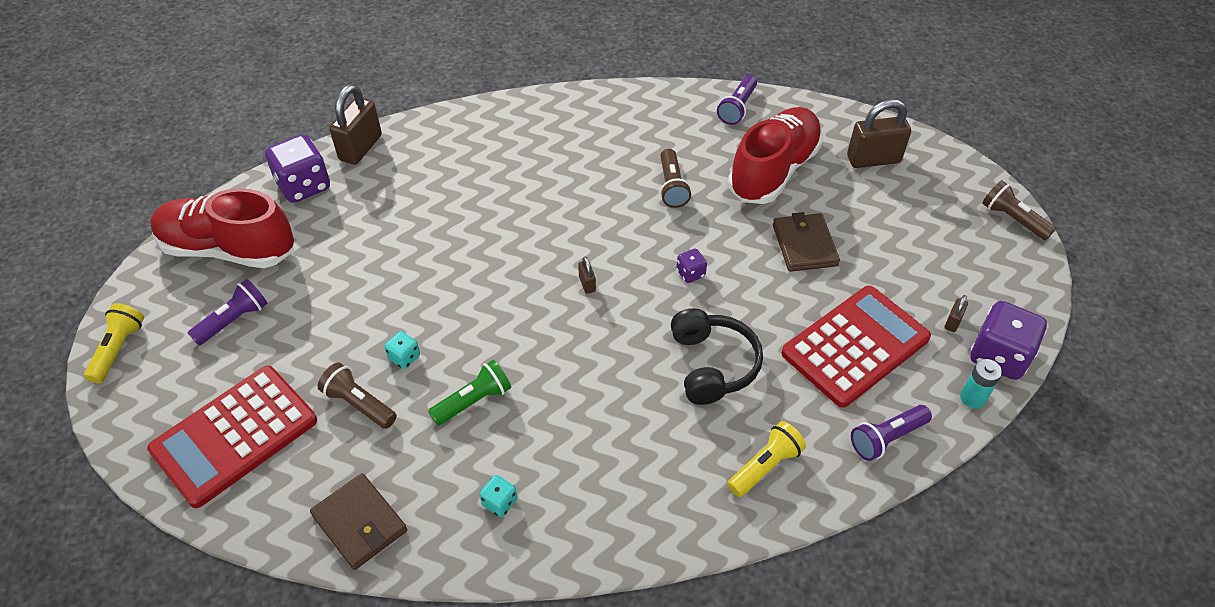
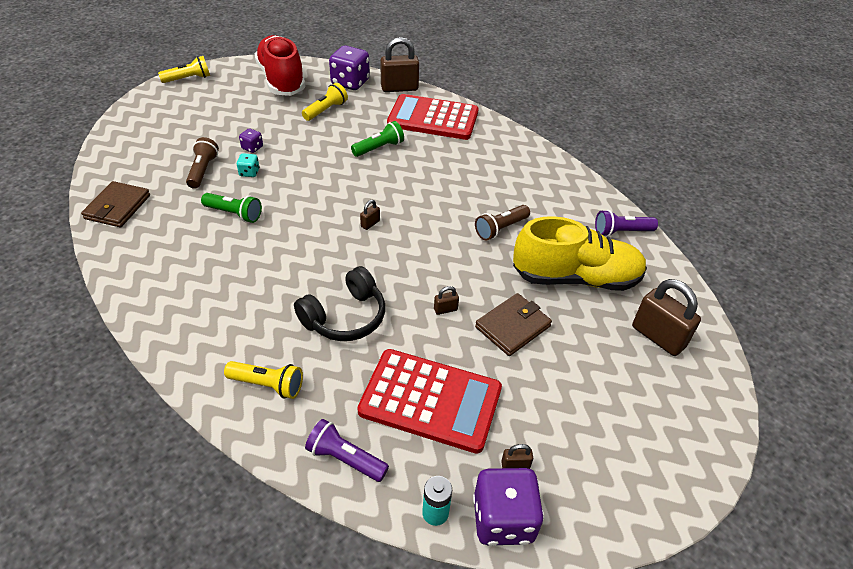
camera: 55 degrees right, 5 degrees down
(234, 320) = (233, 103): purple flashlight -> none
(235, 436) = (154, 138): red calculator -> red calculator (433, 118)
(341, 233) = (326, 110): none -> yellow flashlight
(462, 218) = (379, 148): none -> green flashlight
(499, 502) = (161, 257): turquoise dice -> none
(690, 273) = (424, 271): purple dice -> purple dice (252, 148)
(753, 282) = (445, 309): none -> brown padlock
(773, 171) = (575, 278): red shoe -> yellow shoe
(1012, 219) = (694, 474): brown flashlight -> none

